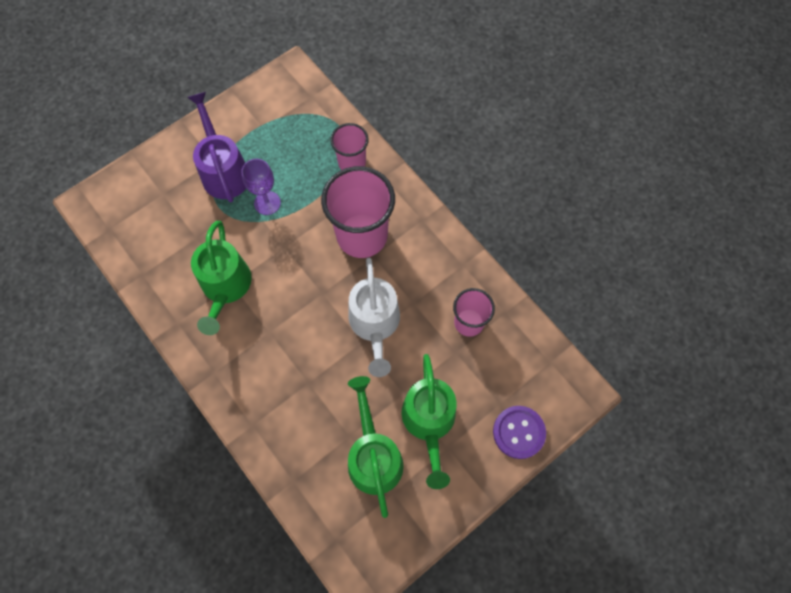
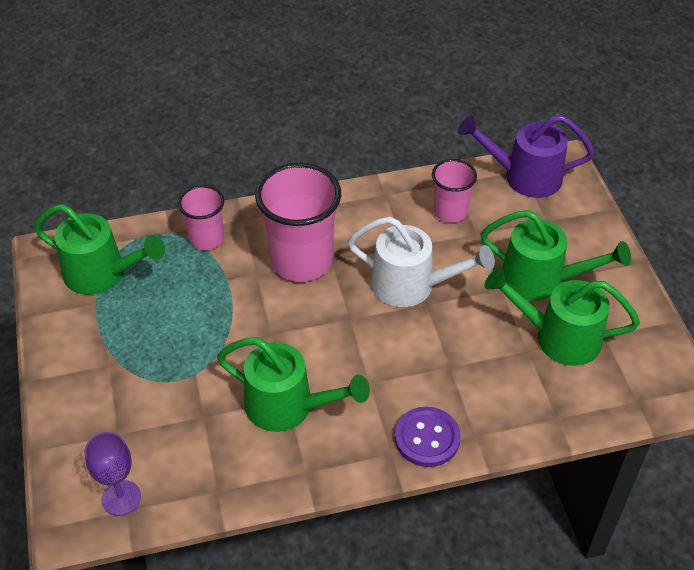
camera: 65 degrees left, 20 degrees down
(223, 170) = (129, 359): purple watering can -> purple watering can (523, 177)
(267, 203) = (204, 330): purple goblet -> purple goblet (121, 498)
(288, 116) = (103, 274): none -> green watering can
(518, 432) = (581, 217): purple button -> purple button (427, 438)

